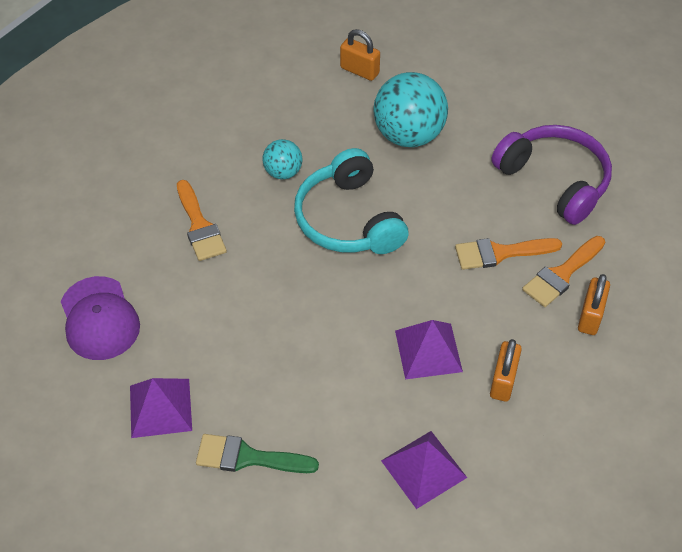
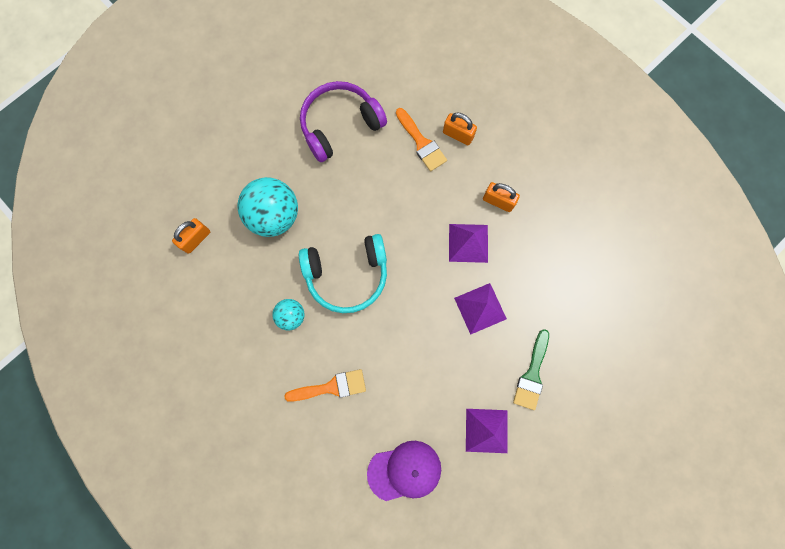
camera: 80 degrees left, 25 degrees up
(423, 468) = (553, 264): purple pyramid -> purple pyramid (480, 308)
(500, 253) = (396, 177): orange brush -> none

